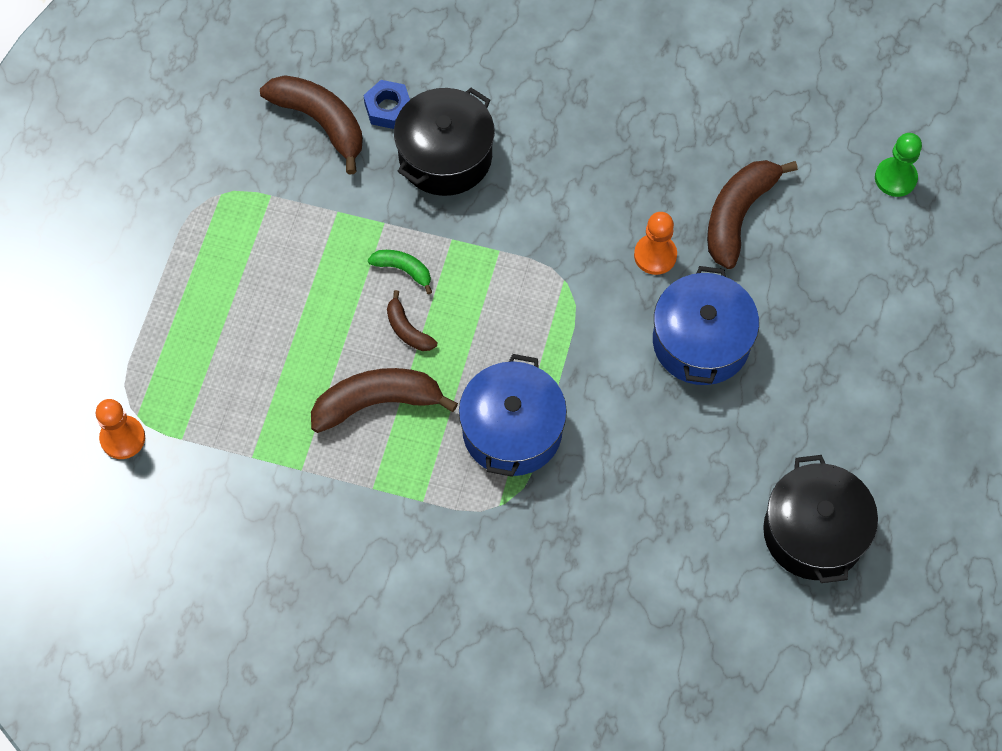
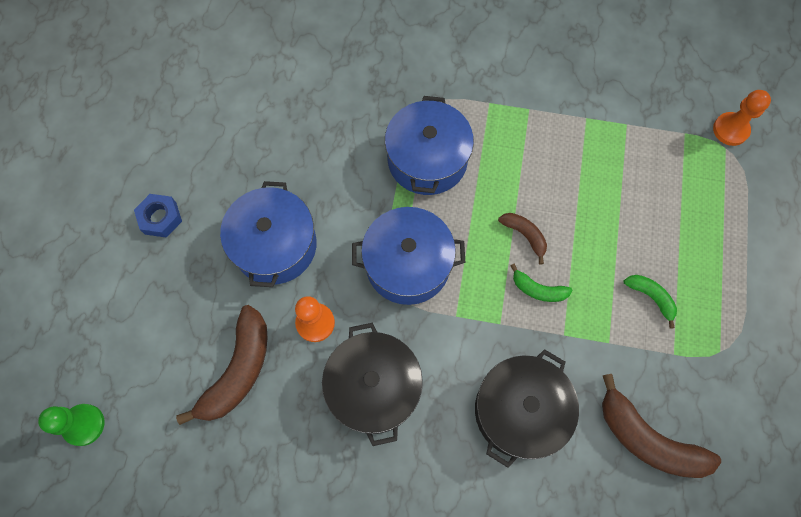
camera: 175 degrees right, 5 degrees up
(279, 252) = (651, 297): none -> green banana
(377, 402) = (538, 173): brown banana -> none
(388, 108) = (584, 461): blue nut -> blue nut (160, 218)
(547, 308) = (408, 264): none -> blue pot
(813, 532) = (192, 103): black pot -> black pot (374, 387)

